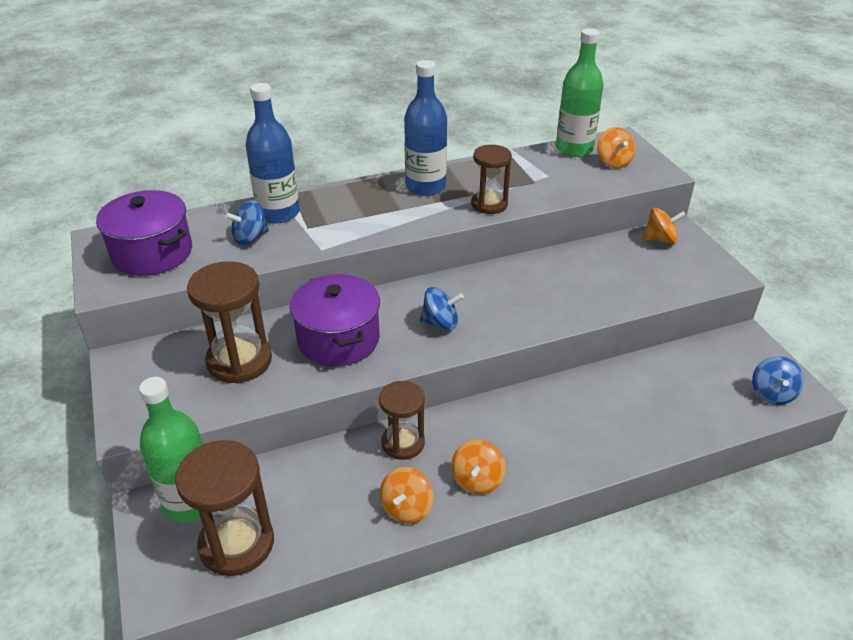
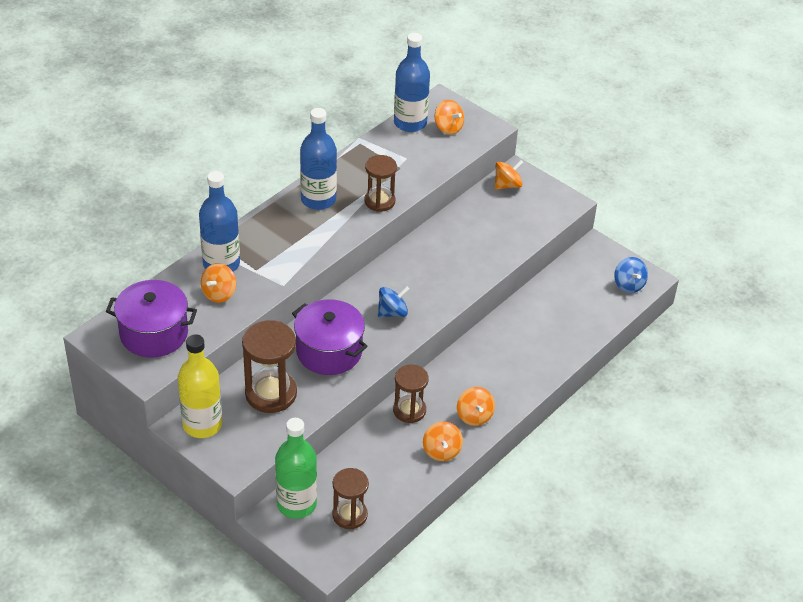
camera: 30 degrees left, 5 degrees up
(141, 367) = (202, 424): none -> yellow bottle
(237, 543) = (349, 515): brown hourglass -> brown hourglass, size x0.66
(250, 238) = (219, 293): blue spinning top -> orange spinning top
(574, 149) = (410, 123): green bottle -> blue bottle

